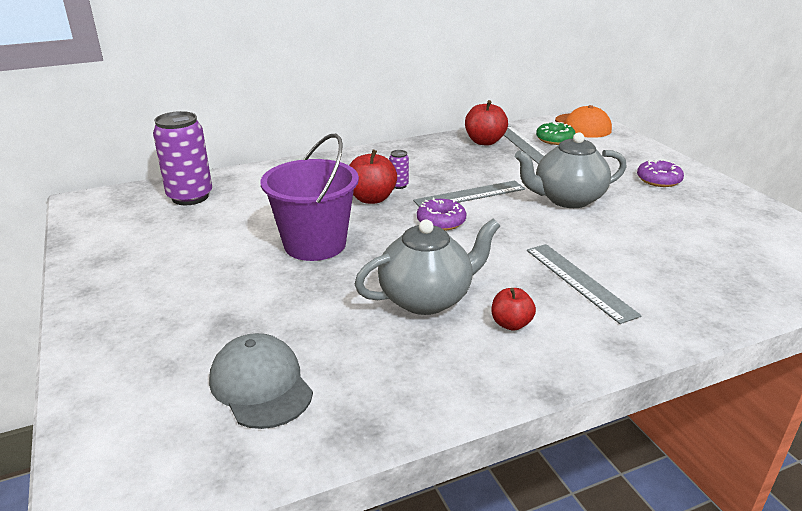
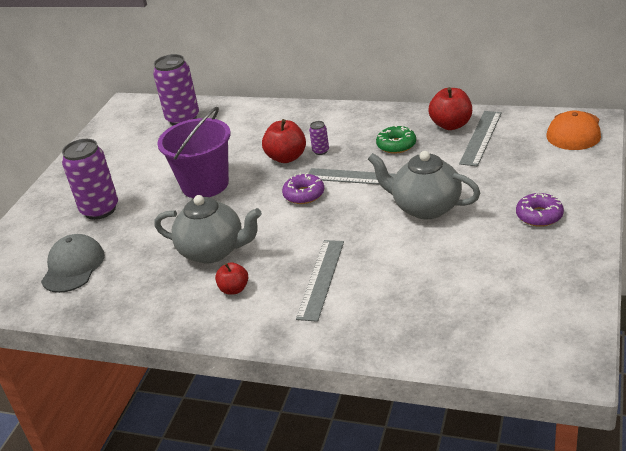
camera: 45 degrees right, 5 degrees up
(206, 310) = (100, 210): none -> purple can
(555, 139) = (519, 140): green donut -> green donut (396, 145)

